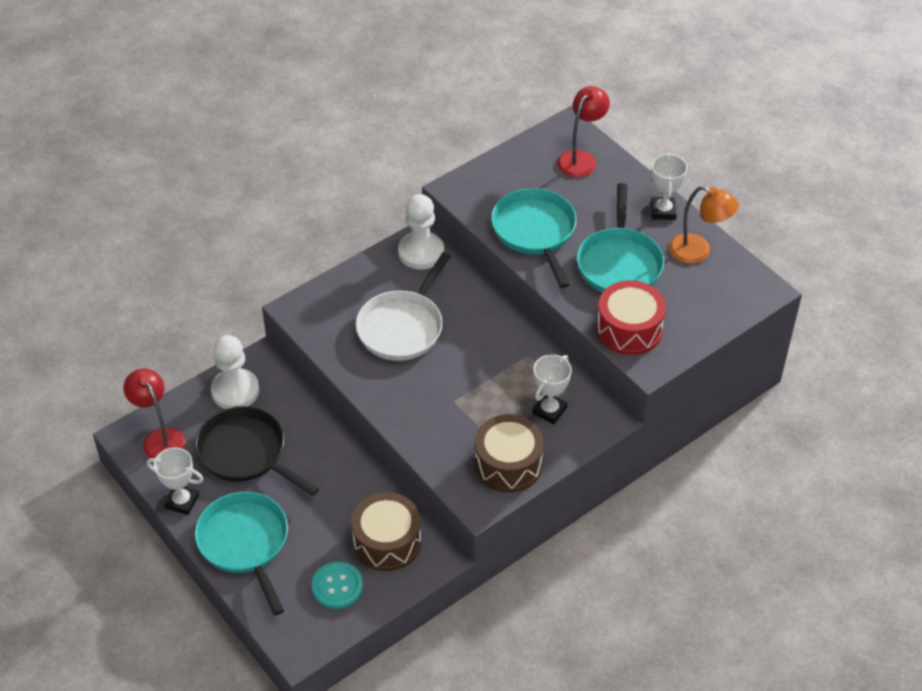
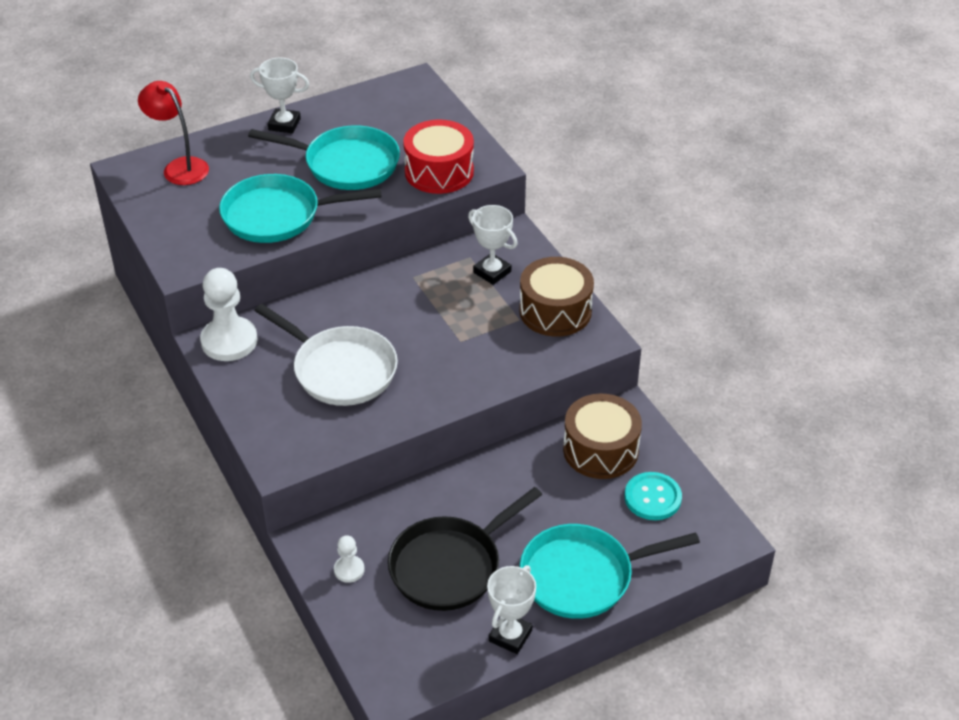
camera: 80 degrees left, 5 degrees down
(160, 438) = (405, 654): red lamp -> none
(235, 391) = (349, 570): white pawn -> white pawn, size x0.50
(698, 252) = (350, 111): orange lamp -> none

